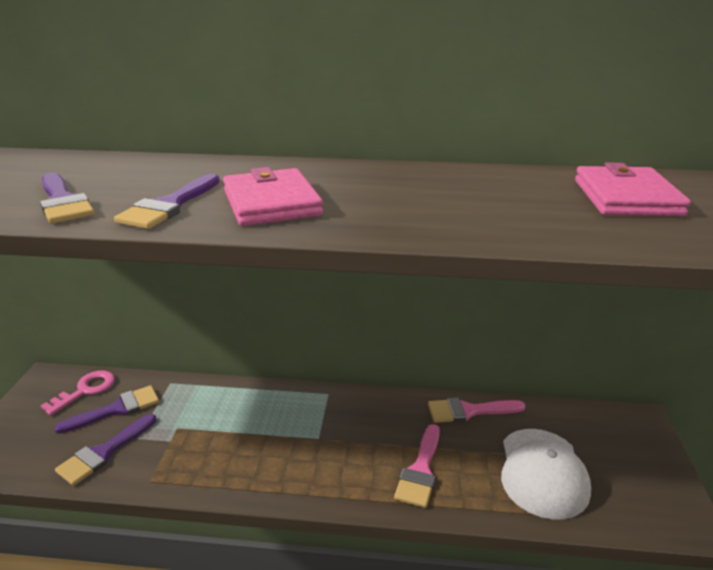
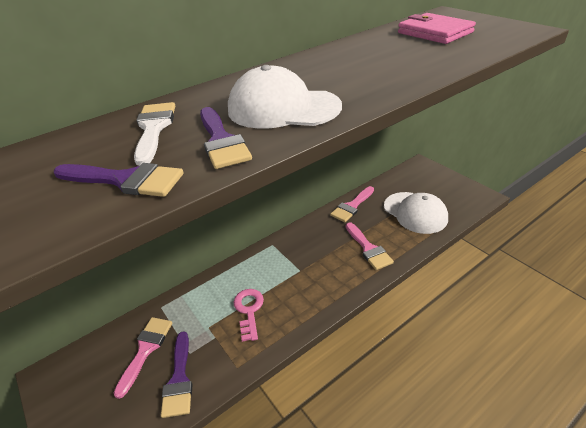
camera: 40 degrees left, 10 degrees up
(85, 390) = (99, 357): pink key -> pink key (249, 310)
(116, 409) = (146, 350): purple brush -> pink brush
(158, 176) = (154, 129): none -> white brush
(271, 203) = (283, 108): pink wallet -> white cap

